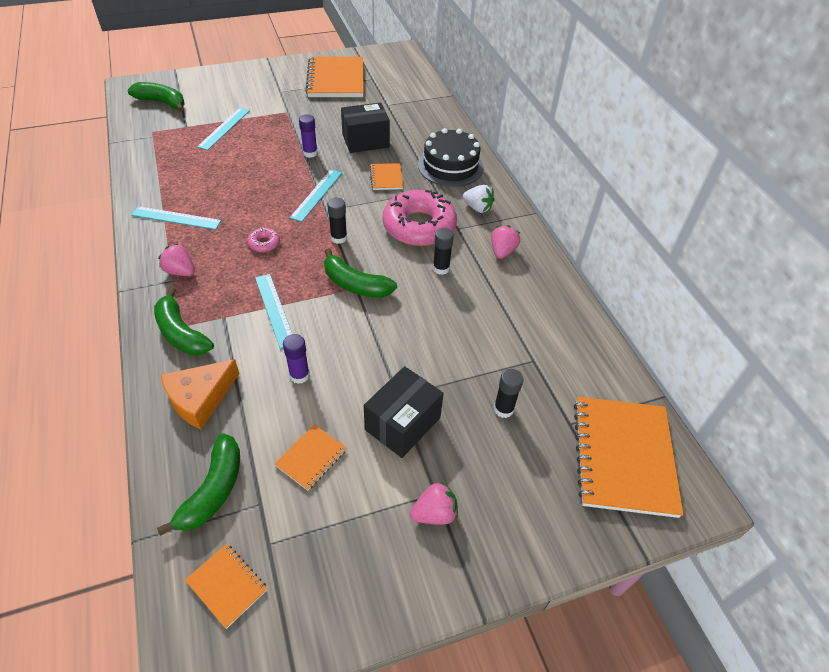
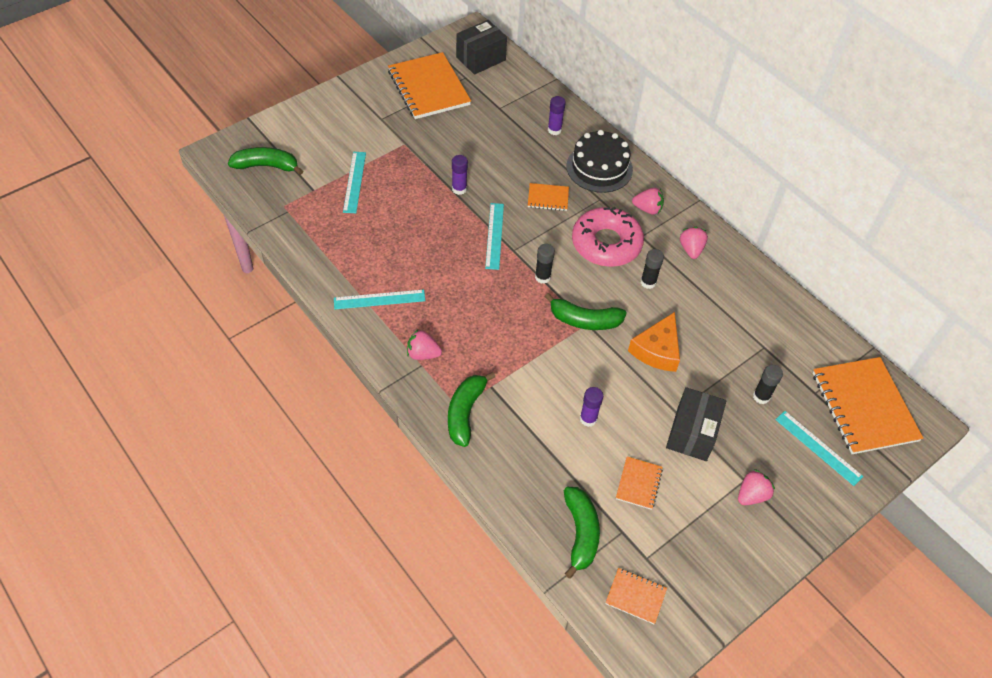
camera: 20 degrees left, 5 degrees up
(181, 333) = (465, 412): green banana -> green banana turned 75 degrees clockwise
(200, 398) = (520, 464): orange cheese -> orange cheese (657, 350)
(264, 243) = (479, 302): pink donut -> none
(274, 310) = (530, 366): turquoise ruler -> turquoise ruler (818, 447)
(365, 141) = (504, 159): black box -> black box (481, 59)
(386, 178) = (548, 198): orange notebook -> orange notebook turned 60 degrees counterclockwise
(426, 130) = (554, 130): none -> purple glue stick
(477, 208) = (647, 209): white strawberry -> pink strawberry

